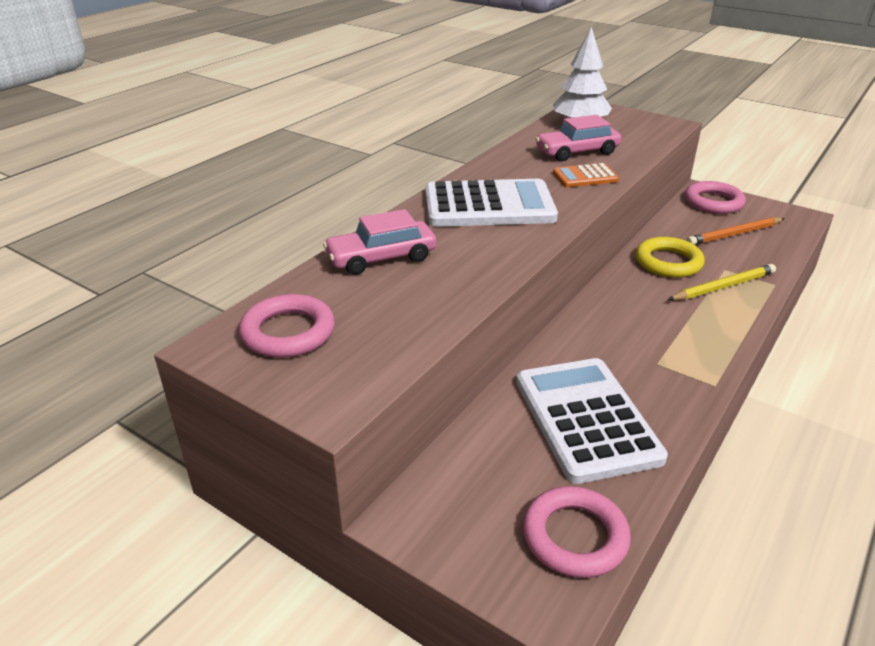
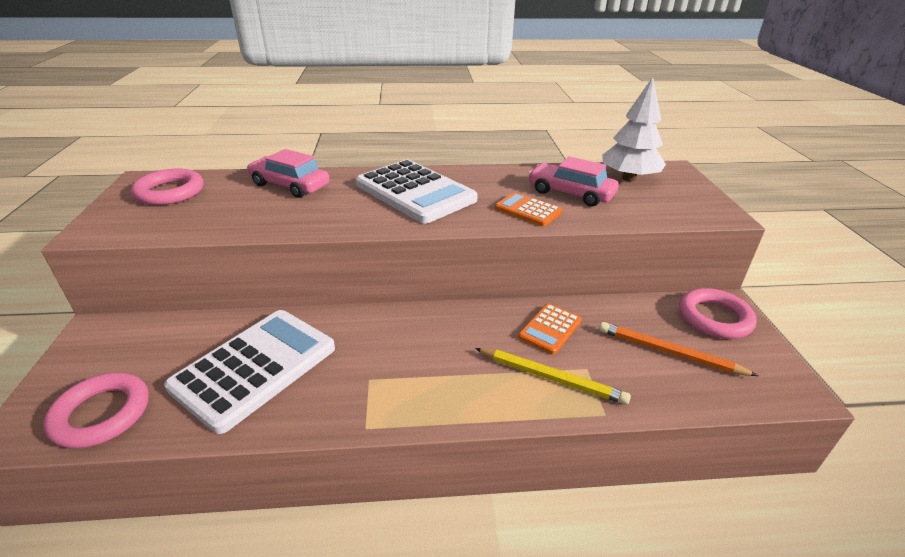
camera: 50 degrees right, 0 degrees up
(668, 262) = (550, 329): yellow ring -> orange calculator

